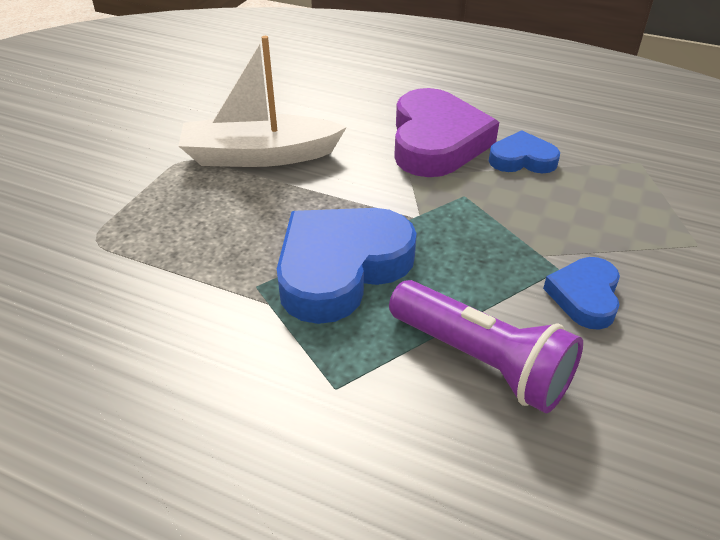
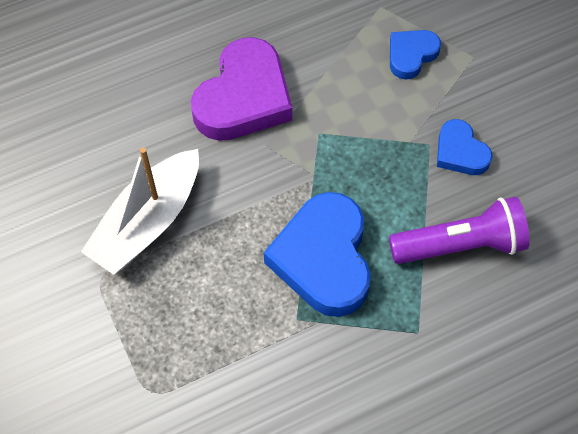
camera: 50 degrees left, 20 degrees up
(436, 141) = (244, 98): purple heart -> purple heart turned 75 degrees clockwise
(522, 159) = (314, 66): blue heart -> blue heart (411, 55)

